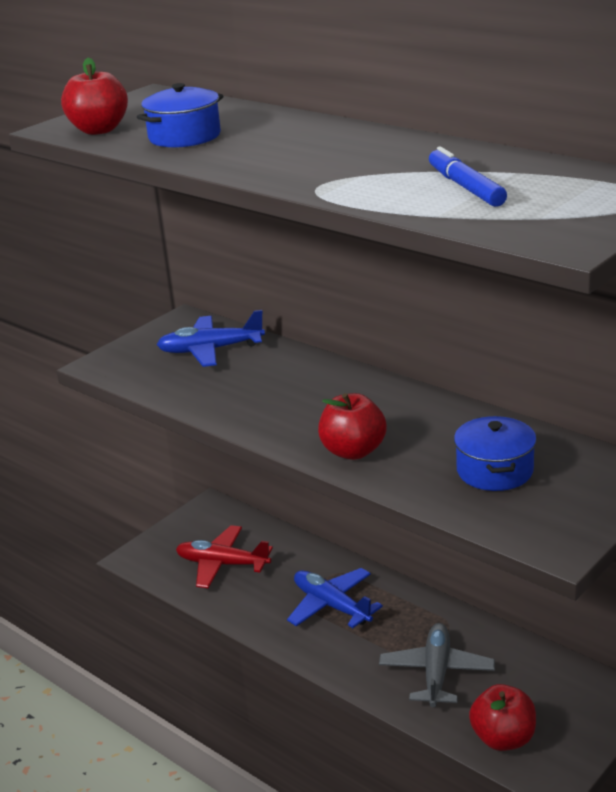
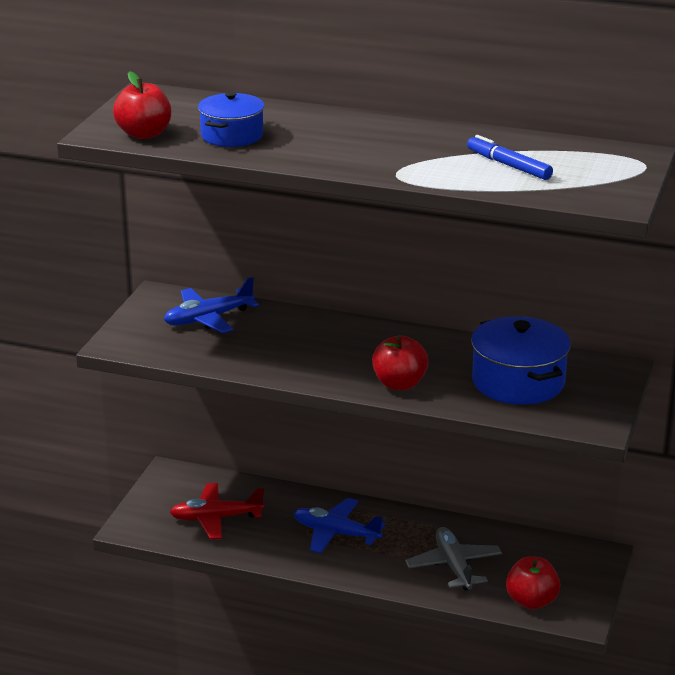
camera: 25 degrees left, 0 degrees up
(494, 471) = (518, 382): blue pot -> blue pot, size x1.53

